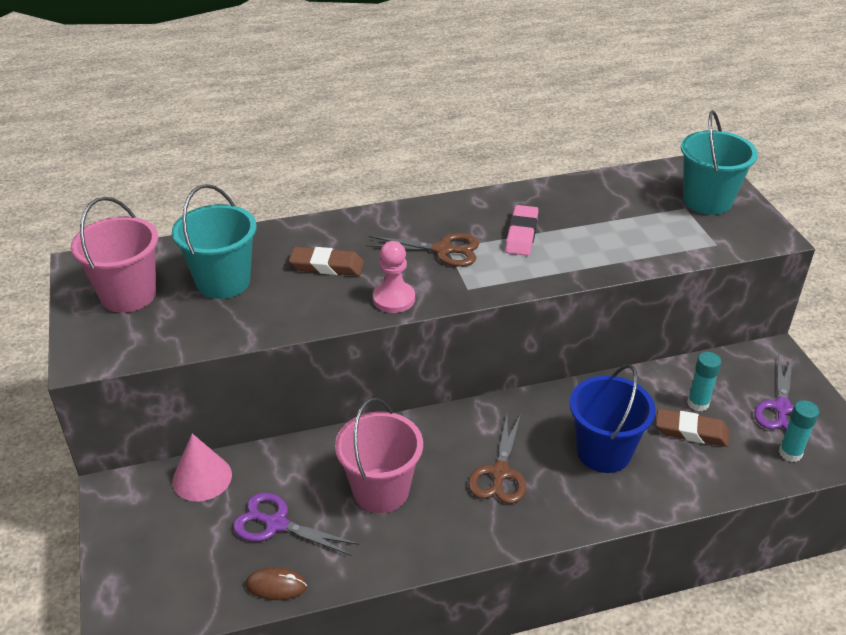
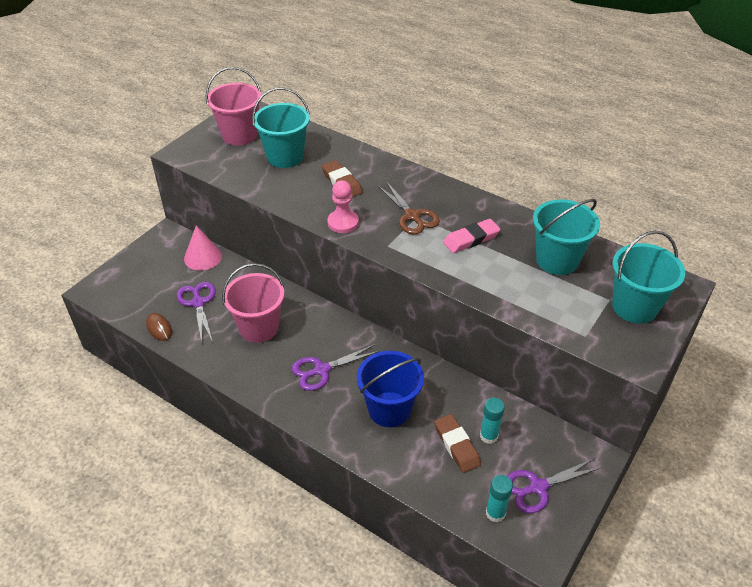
camera: 50 degrees right, 5 degrees up
(500, 473) = (321, 370): brown scissors -> purple scissors
(606, 205) = (557, 260): none -> turquoise bucket

